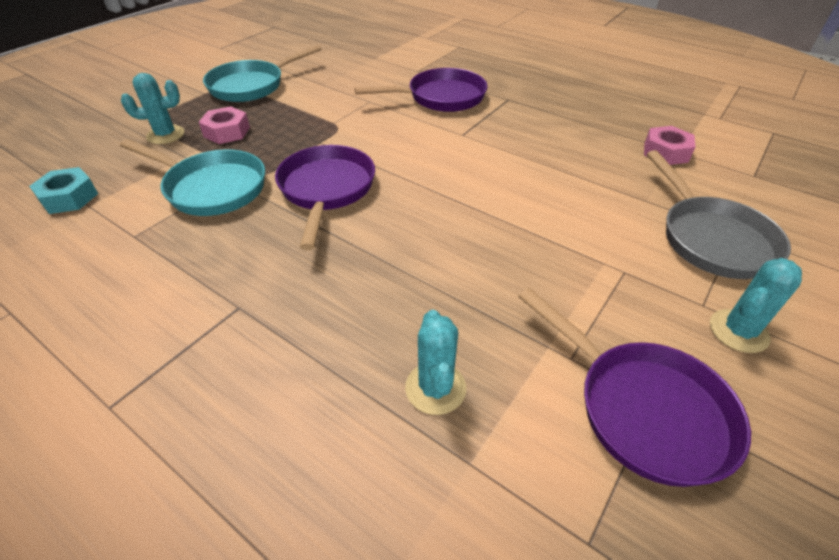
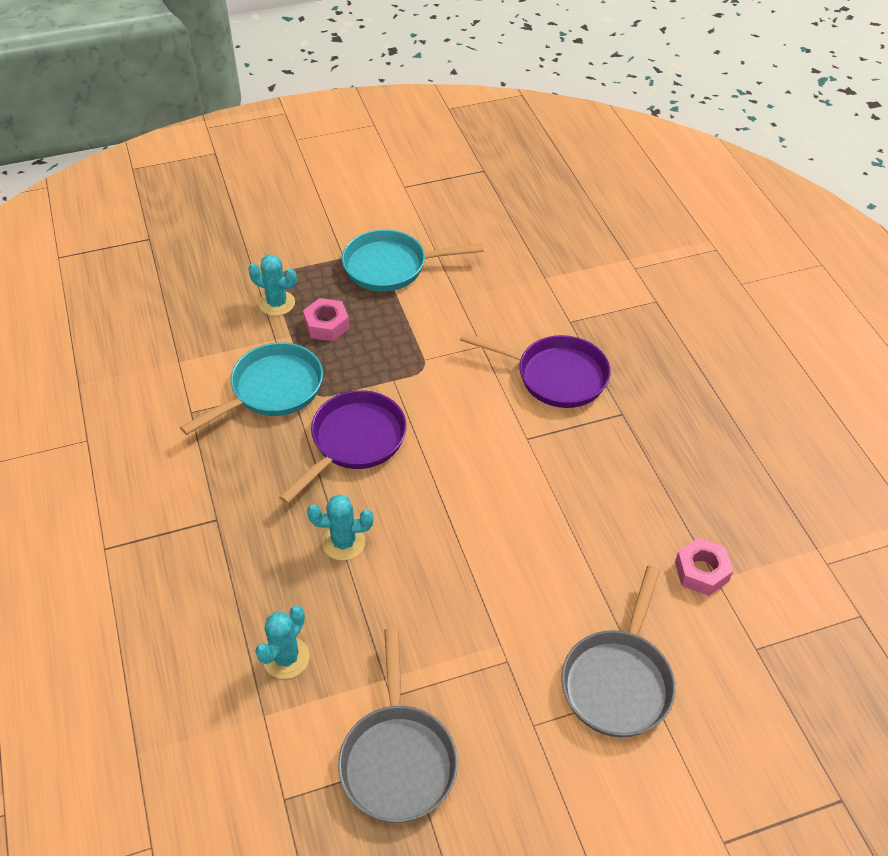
camera: 35 degrees right, 5 degrees up
(69, 197) = (170, 345): turquoise nut -> none
(211, 188) = (272, 390): turquoise pan -> turquoise pan turned 105 degrees counterclockwise
(643, 409) = (398, 759): purple pan -> grey pan
(738, 331) = (532, 760): turquoise cactus -> turquoise cactus (343, 542)

